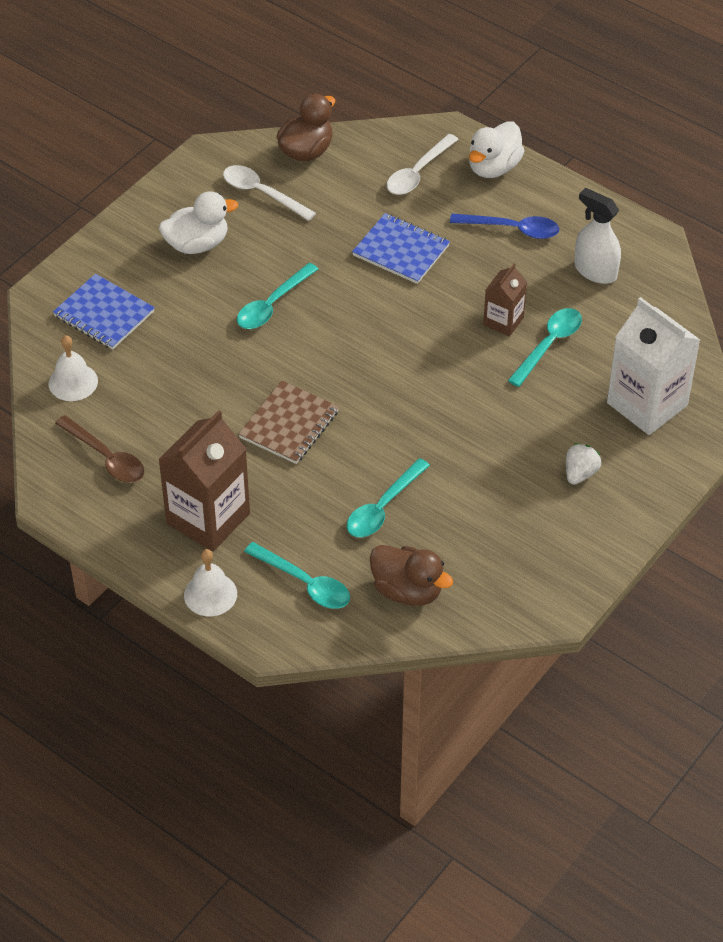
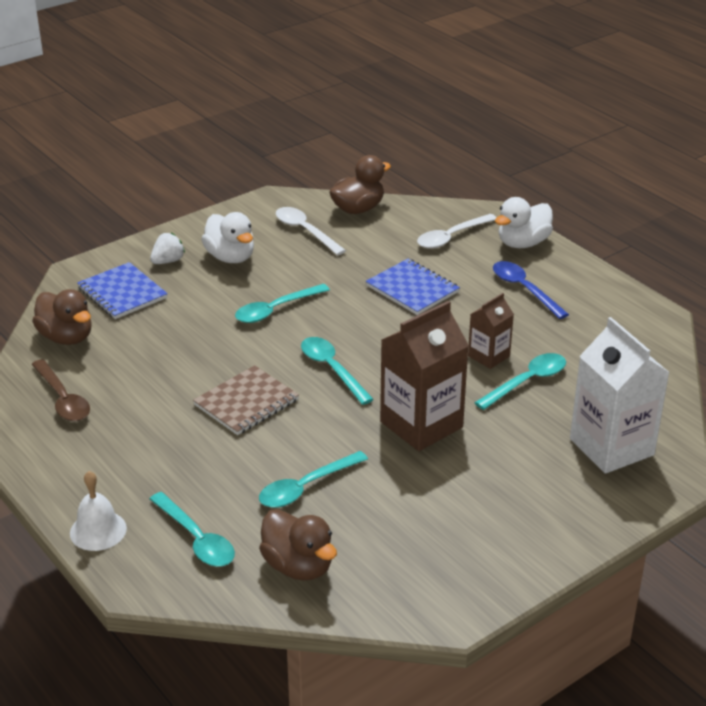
camera: 15 degrees right, 15 degrees down
(73, 382) = (66, 337): white bell -> brown duck
(197, 244) = (230, 257): white duck -> white duck turned 60 degrees clockwise
(208, 518) = (130, 465): brown carton -> brown carton (421, 424)
(356, 367) = (332, 369): none -> turquoise spoon
(512, 229) = (524, 289): blue spoon -> blue spoon turned 150 degrees counterclockwise
(580, 473) = (521, 494): white strawberry -> white strawberry (168, 261)
(595, 271) = (593, 332): white spray bottle -> none

